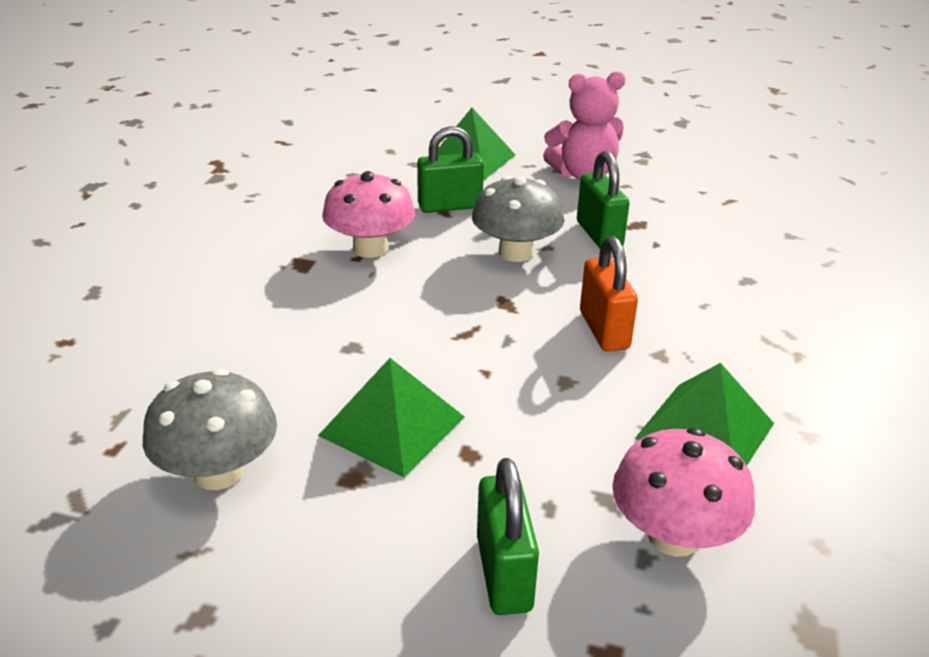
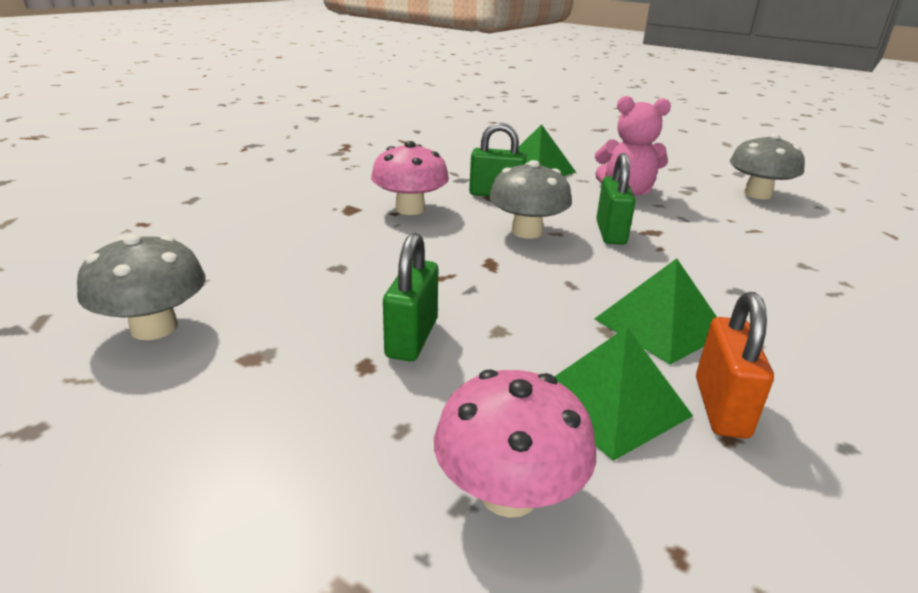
camera: 20 degrees right, 5 degrees down
(392, 426) = (318, 328): green pyramid -> green pyramid (660, 326)
(504, 573) = (309, 475): green padlock -> green padlock (412, 338)
(604, 330) = (565, 300): orange padlock -> orange padlock (721, 407)
(711, 150) = (757, 194): none -> grey mushroom

